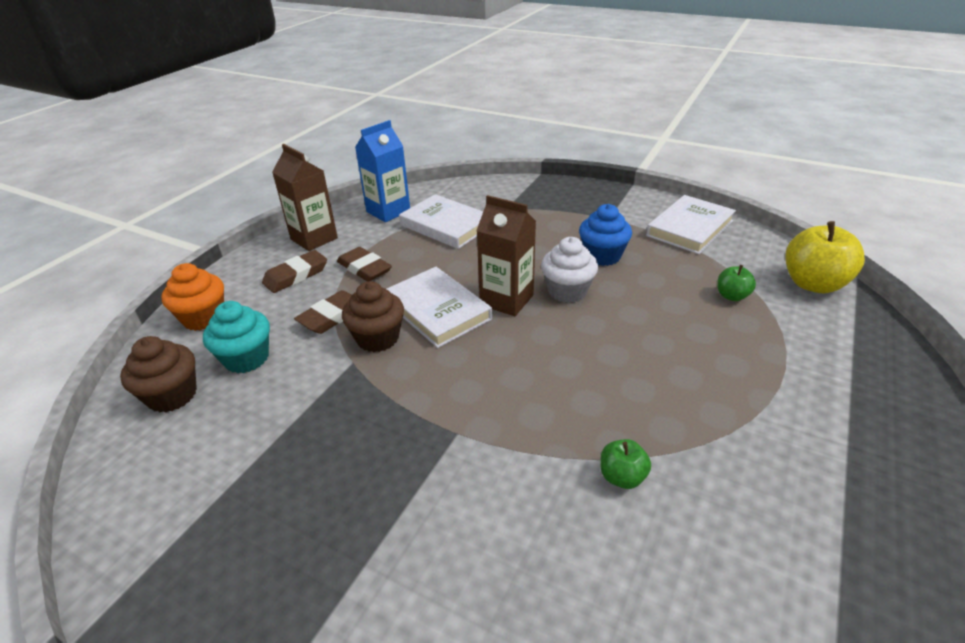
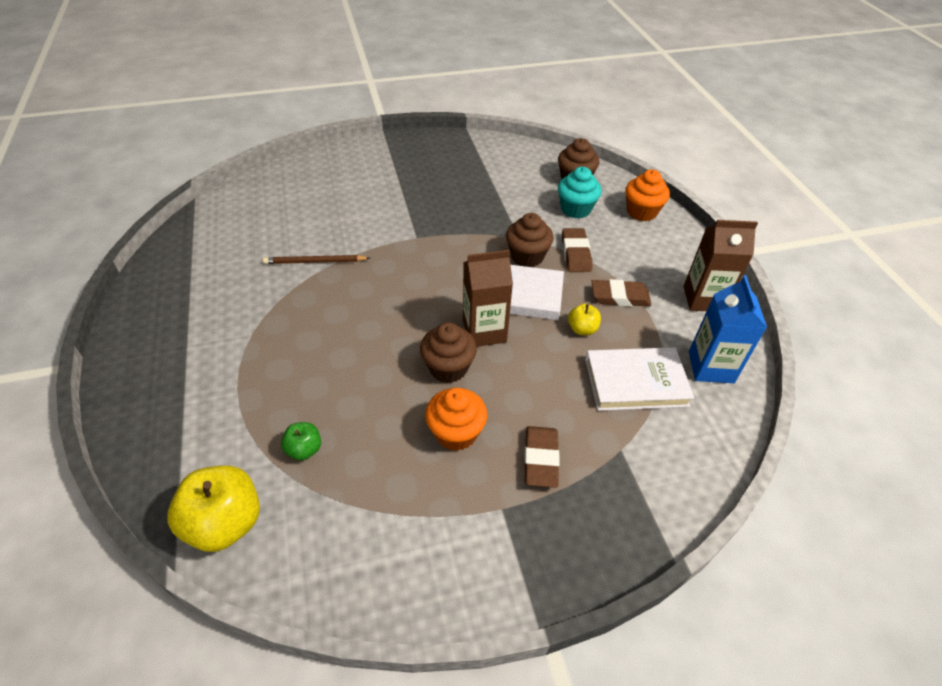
camera: 135 degrees right, 10 degrees up
(296, 275) = (651, 264): brown eraser -> brown eraser (541, 459)
(429, 264) = (582, 329): none -> yellow apple
(567, 291) = (448, 368): white cupcake -> brown cupcake
(602, 256) = (456, 433): blue cupcake -> orange cupcake
(622, 477) = (315, 262): green apple -> brown pencil
(689, 228) = (398, 552): white book -> none

